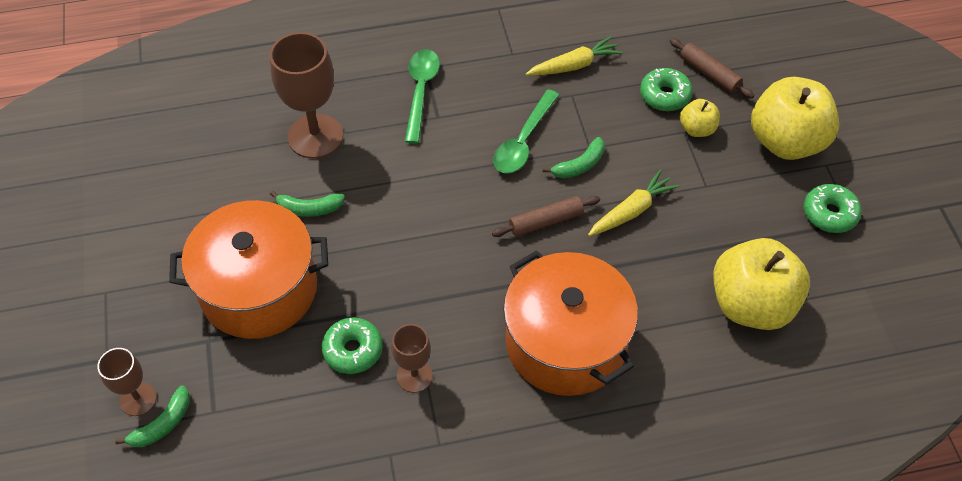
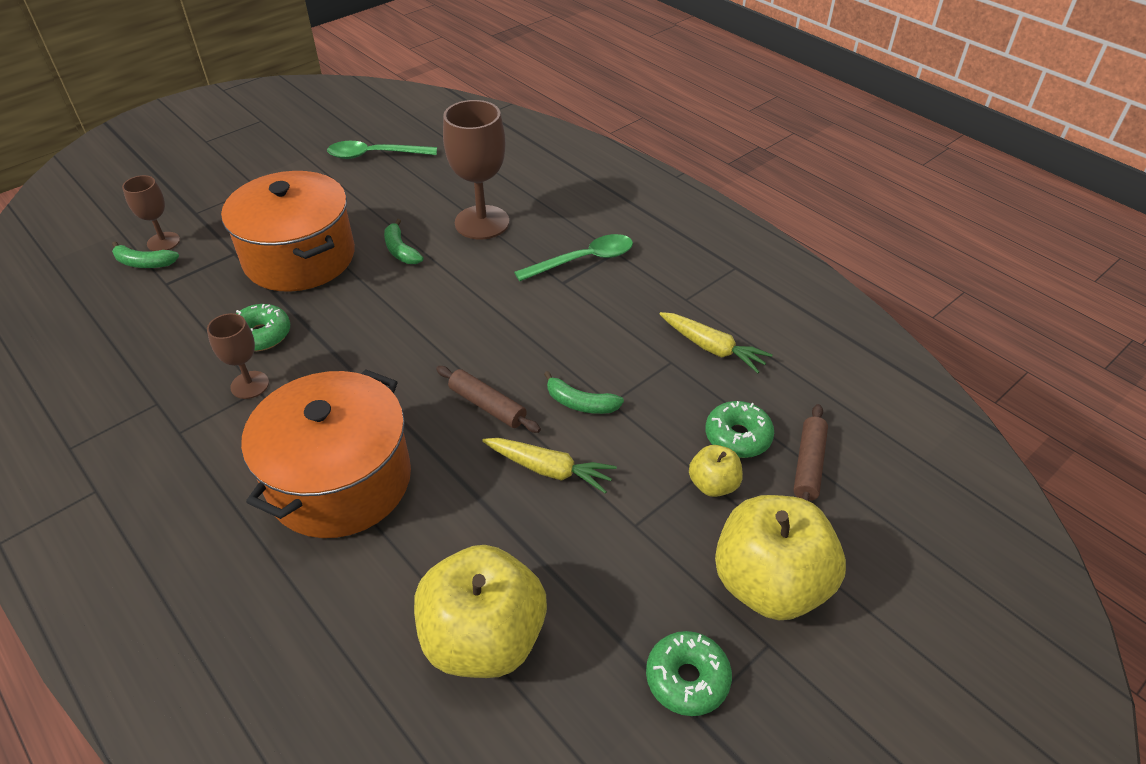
camera: 60 degrees right, 10 degrees down
(523, 141) = (579, 349): green spoon -> green spoon (375, 155)

